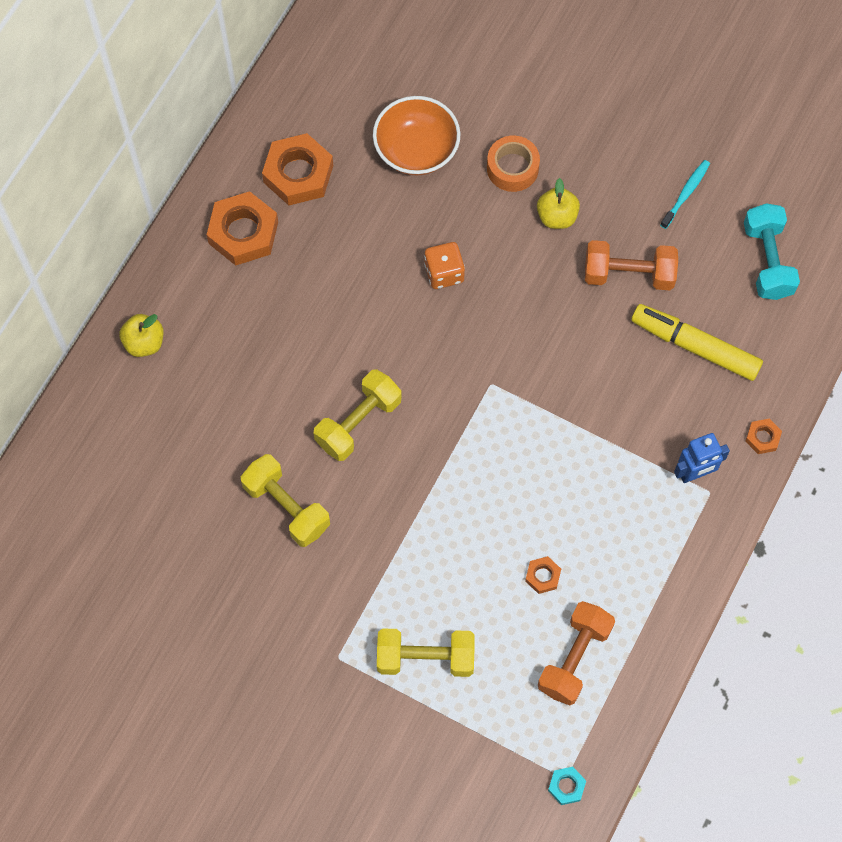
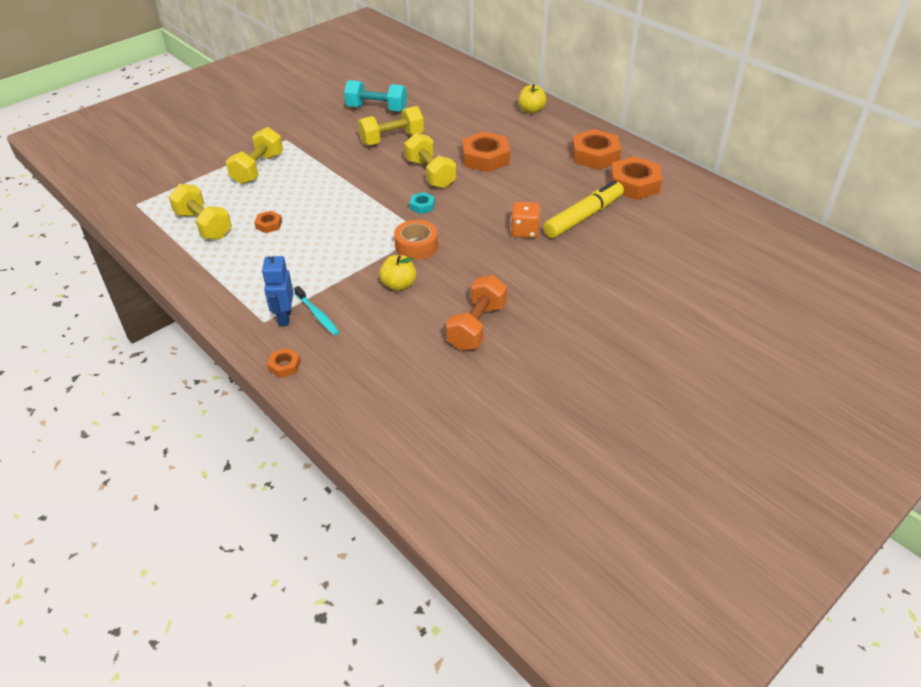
camera: 110 degrees right, 25 degrees down
(295, 366) = (485, 158): none -> orange nut
(416, 150) = (638, 240): orange bowl -> none
(512, 168) = (604, 285): orange tape -> orange tape (416, 246)
(557, 216) = (549, 299): yellow apple -> yellow apple (399, 285)
(566, 786) = (130, 203): turquoise nut -> turquoise nut (422, 206)
(574, 658) = (203, 225): orange dumbbell -> yellow dumbbell
(686, 193) = (540, 384): turquoise toothbrush -> turquoise toothbrush (317, 315)
(695, 347) = (389, 348): yellow marker -> yellow marker (583, 217)
(767, 261) = (446, 422): turquoise dumbbell -> turquoise dumbbell (377, 109)

